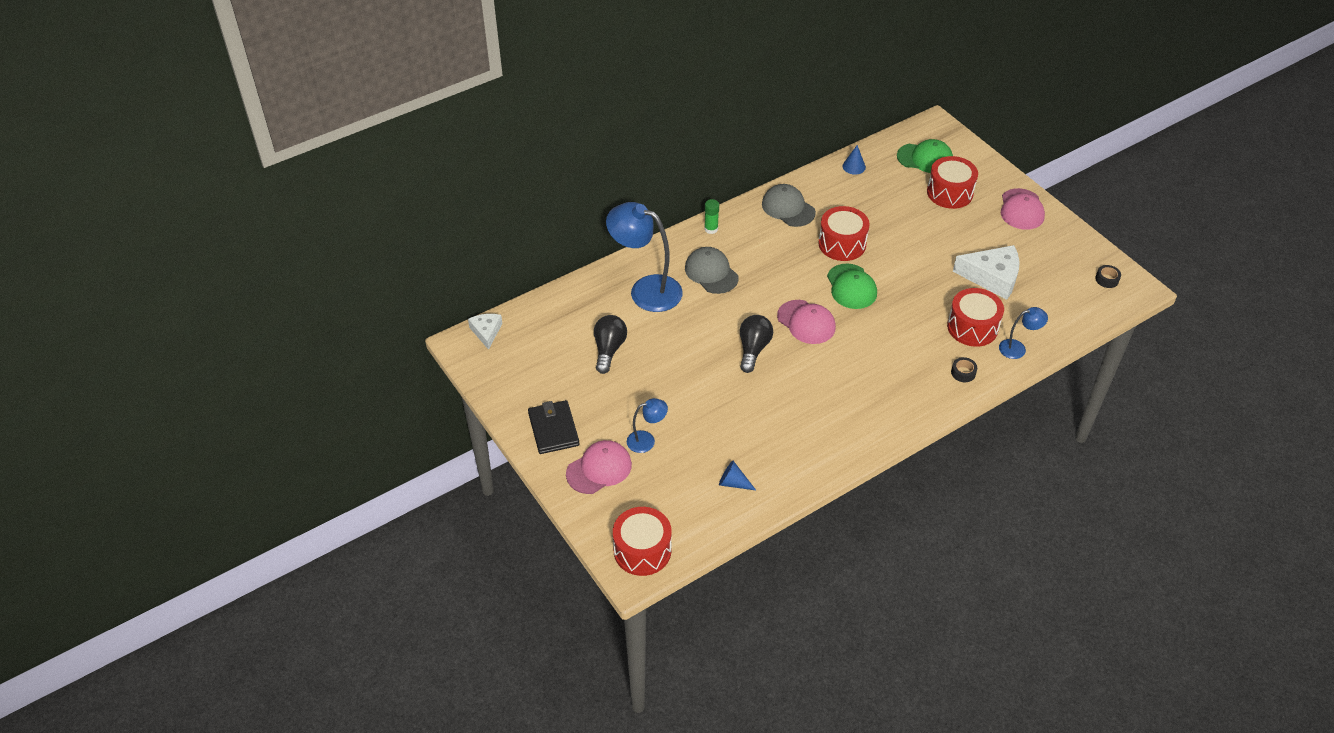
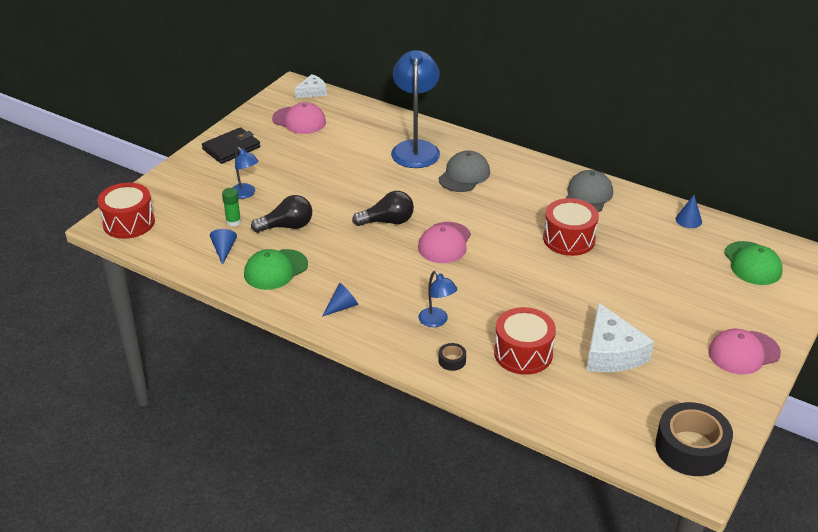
camera: 65 degrees right, 10 degrees down
(599, 469) = (202, 180): pink cap -> pink cap (299, 120)
(609, 349) = (333, 149): black light bulb -> black light bulb (287, 226)
(711, 229) = (519, 161): green glue stick -> green glue stick (233, 222)
(851, 287) = (514, 259): green cap -> green cap (275, 270)
(862, 420) = (342, 307): none -> blue cone
(950, 193) = (716, 293): red drum -> none
(1018, 348) = (518, 394): blue lamp -> blue lamp (437, 321)
(1107, 279) = (691, 448): black tape -> black tape, size x2.36

